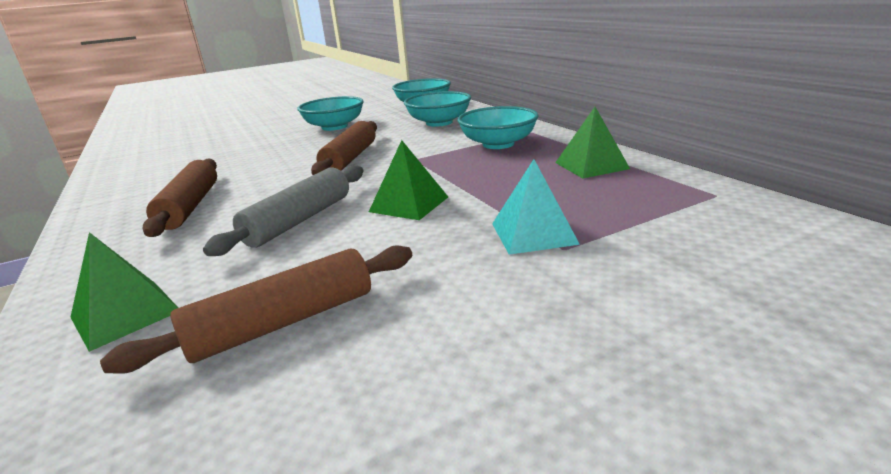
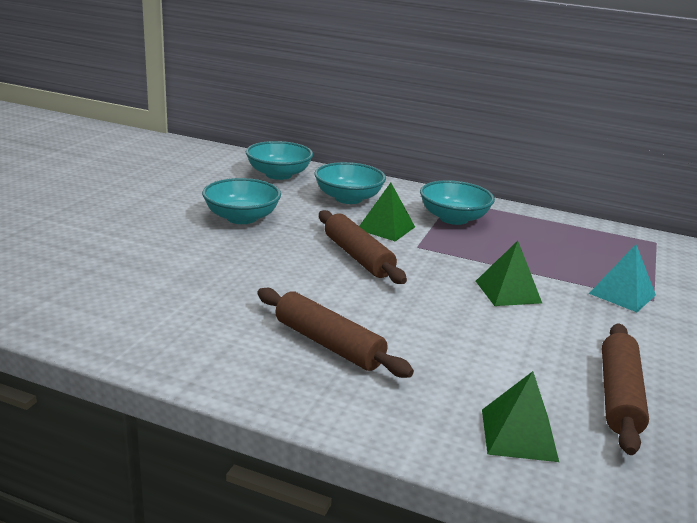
camera: 45 degrees left, 0 degrees up
(299, 220) = (461, 328): grey rolling pin -> none
(591, 165) = (555, 230): green pyramid -> green pyramid (386, 228)

